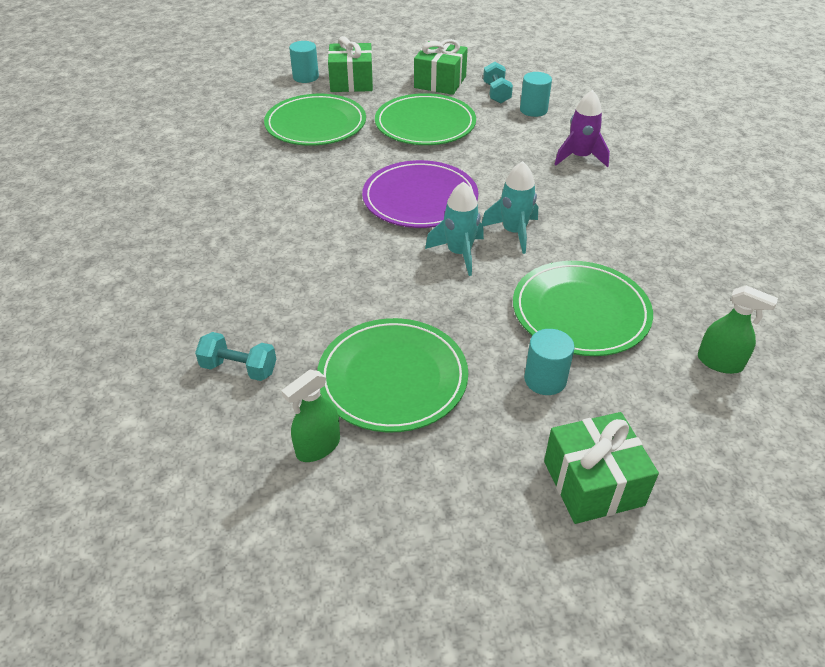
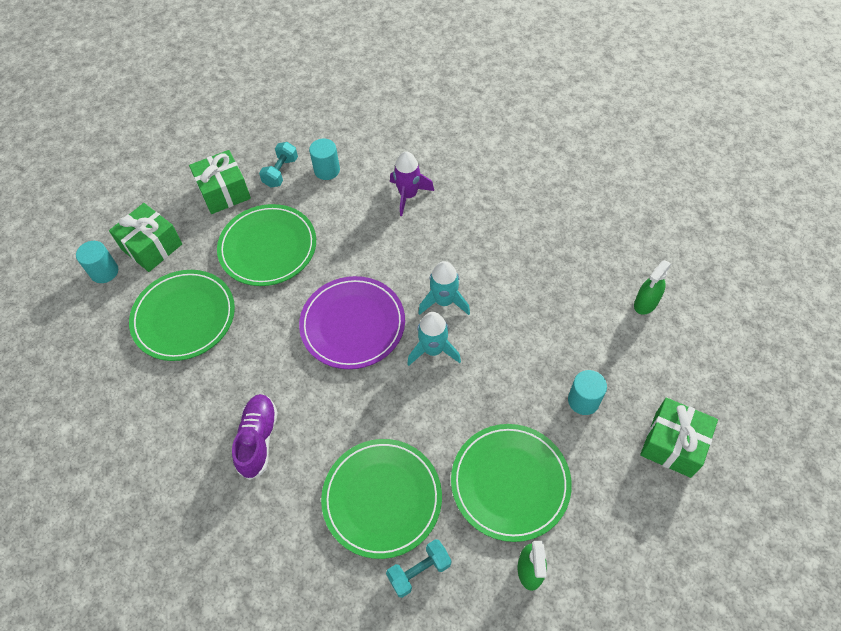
camera: 45 degrees left, 15 degrees up
(259, 212) = (258, 439): none -> purple shoe
(496, 93) = (281, 172): turquoise dumbbell -> turquoise dumbbell turned 75 degrees clockwise
(580, 312) = (548, 332): green plate -> green plate (382, 498)
(720, 362) = (645, 303): green spray bottle -> green spray bottle turned 150 degrees clockwise

